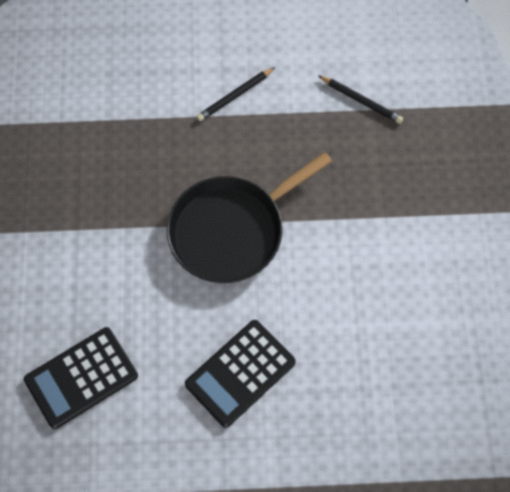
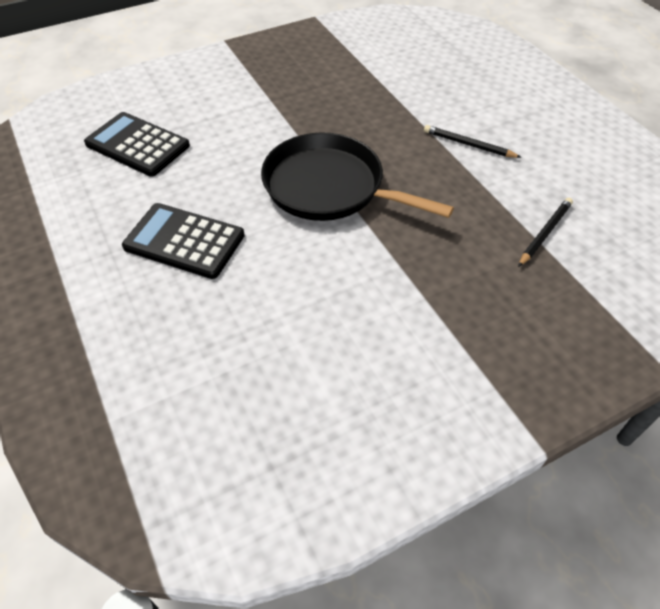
camera: 65 degrees right, 15 degrees down
(361, 101) = (545, 233): black pencil -> black pencil turned 150 degrees counterclockwise

